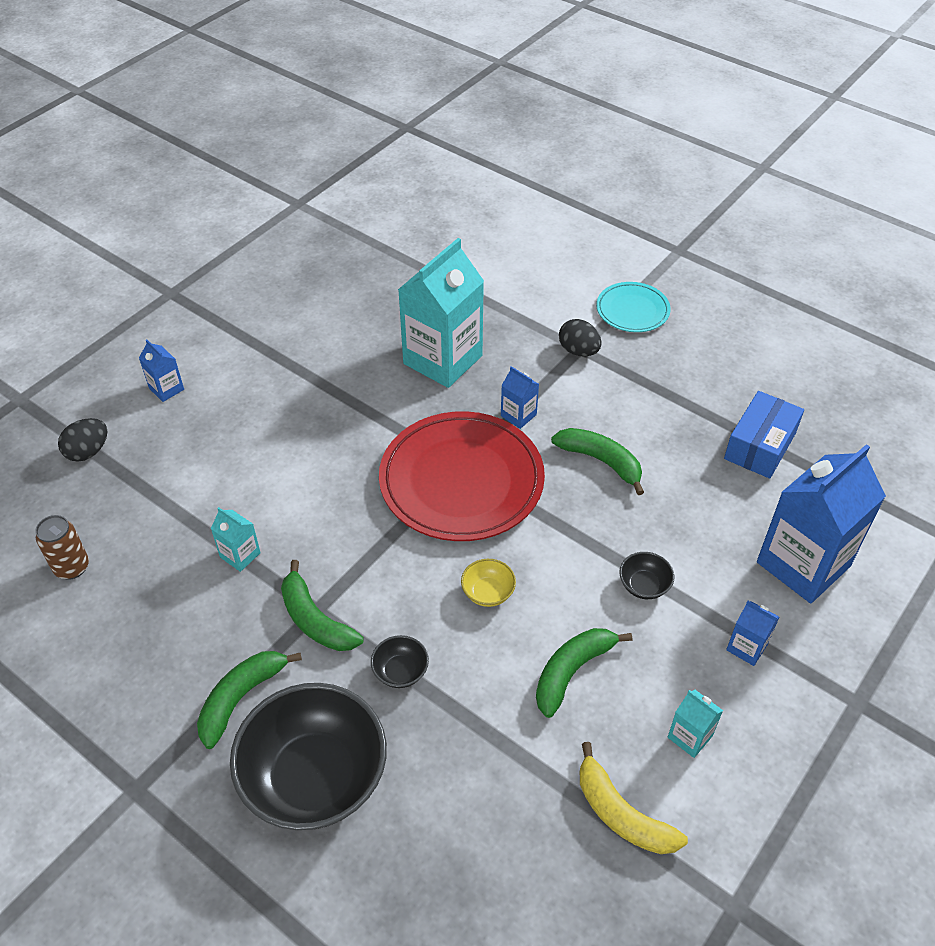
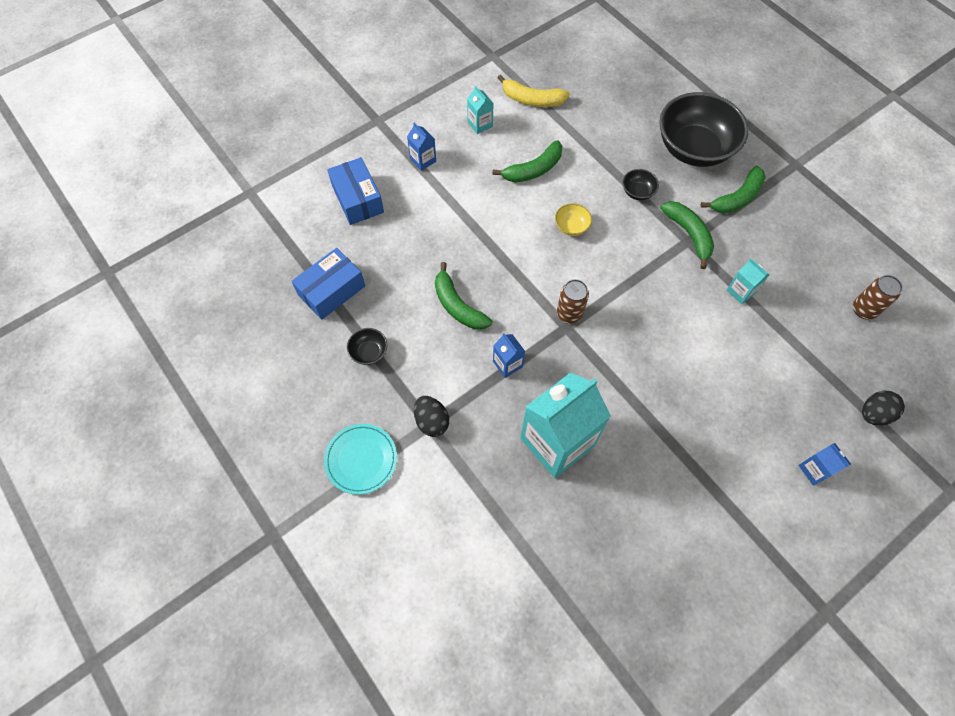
camera: 165 degrees left, 15 degrees up
(461, 481) = (569, 314): red plate -> brown can
(621, 814) = (532, 100): yellow banana -> yellow banana turned 135 degrees clockwise
(644, 585) = (467, 209): black bowl -> black bowl (369, 352)
(803, 564) = (358, 199): blue carton -> blue box

